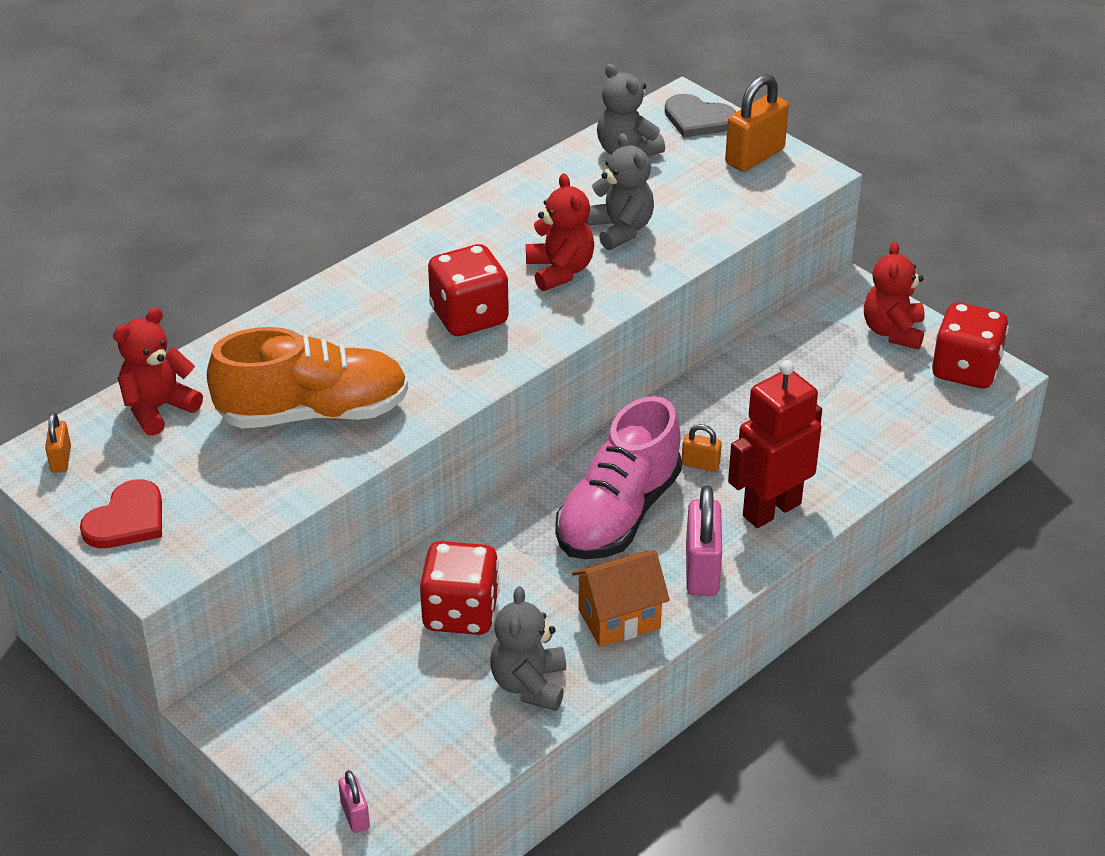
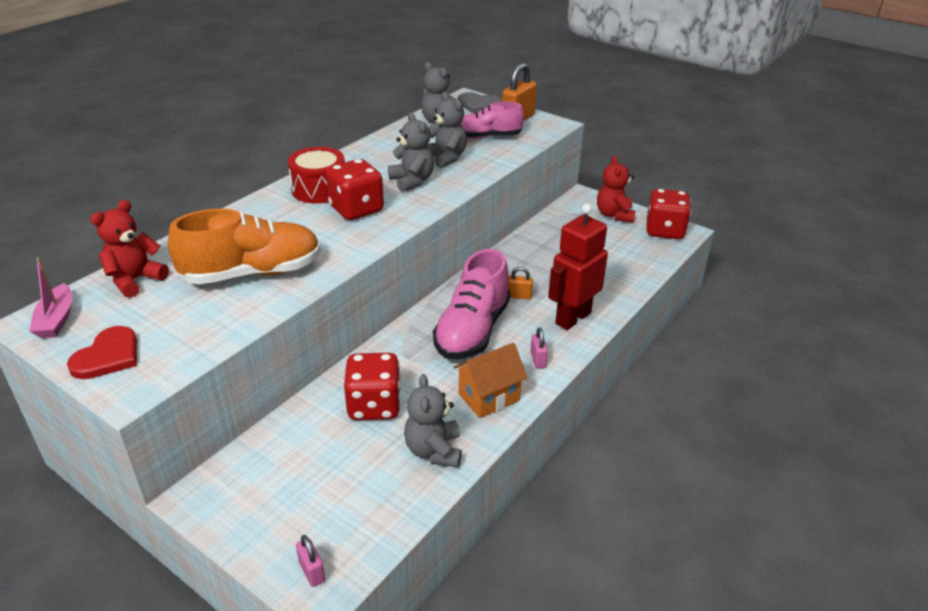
camera: 10 degrees left, 5 degrees down
(61, 459) = (56, 320): orange padlock -> pink boat
(420, 274) = (319, 189): none -> red drum
(560, 271) = (412, 181): red teddy bear -> grey teddy bear
(696, 191) = (487, 137): none -> pink shoe
(702, 570) = (538, 360): pink padlock -> pink padlock, size x0.52

